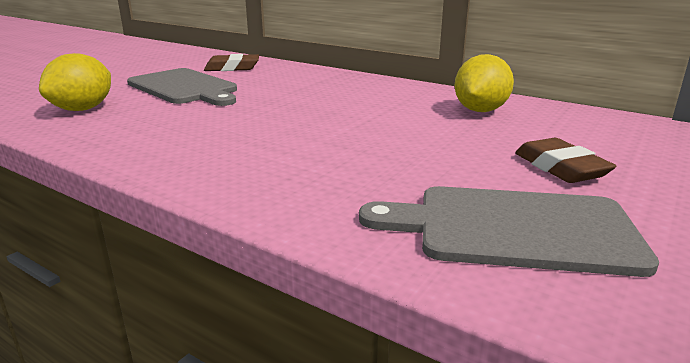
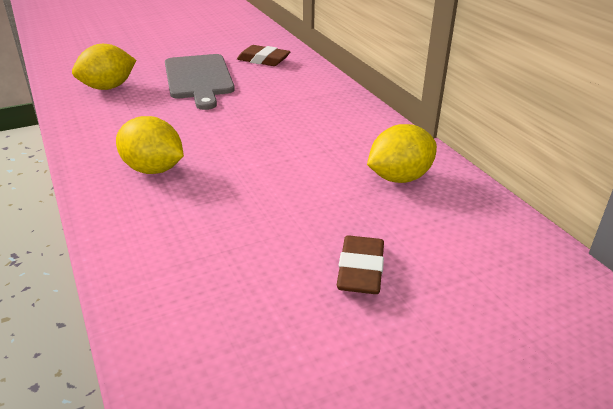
camera: 30 degrees right, 10 degrees up
(245, 153) = (153, 169): none -> yellow lemon
(513, 229) = (228, 312): grey cutting board -> none

